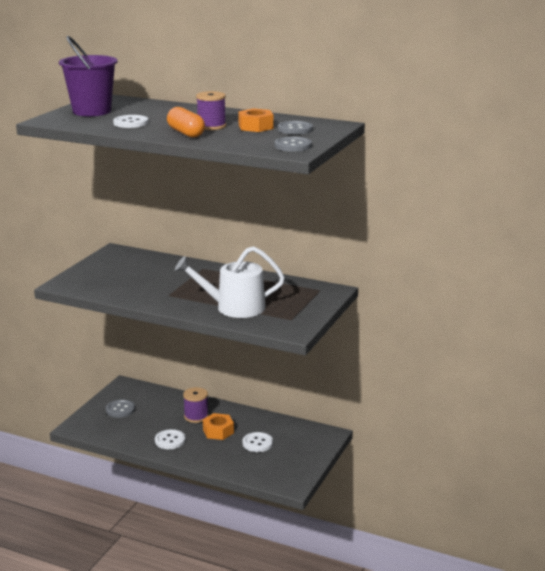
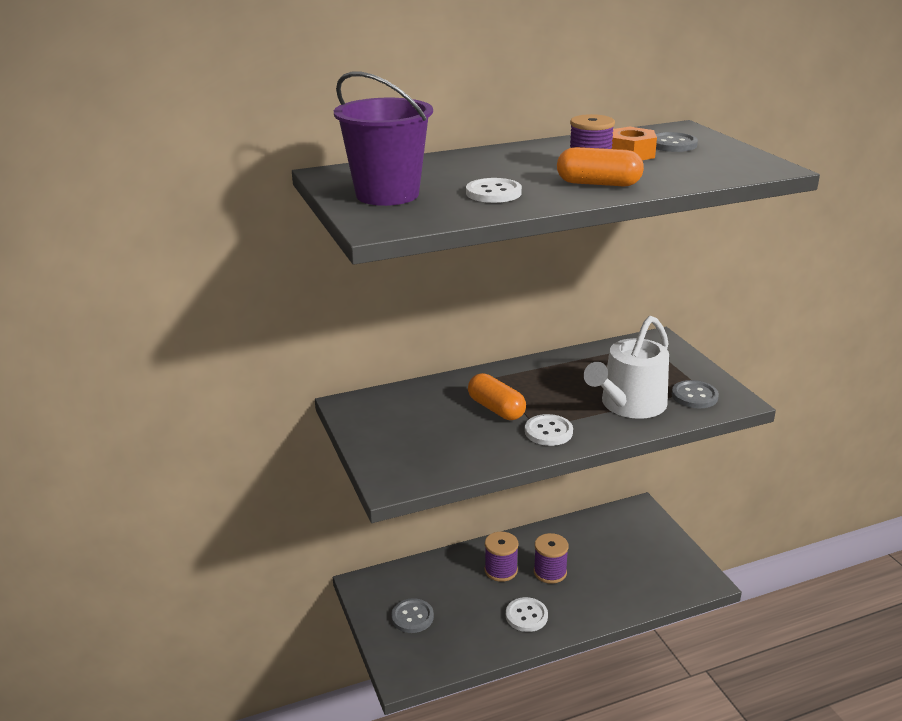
camera: 45 degrees left, 5 degrees up
(170, 280) = (496, 409): none -> orange capsule
(218, 431) = (550, 572): orange nut -> purple spool
(257, 443) = (604, 559): white button -> white button (548, 432)
(293, 146) = (742, 161): grey button -> grey button (694, 396)

